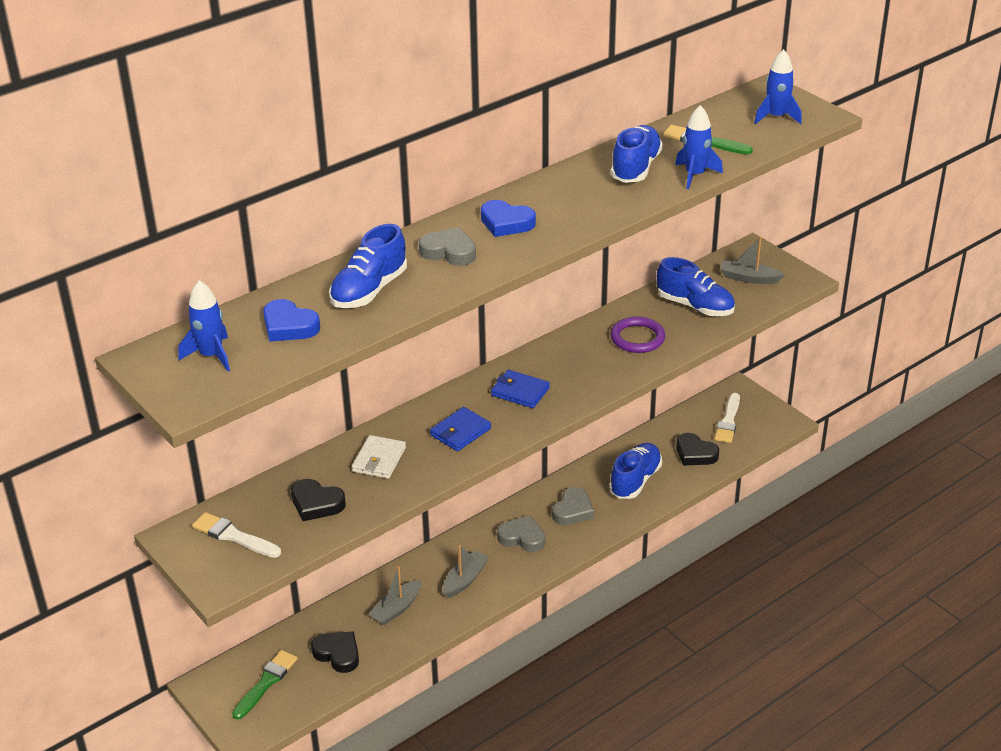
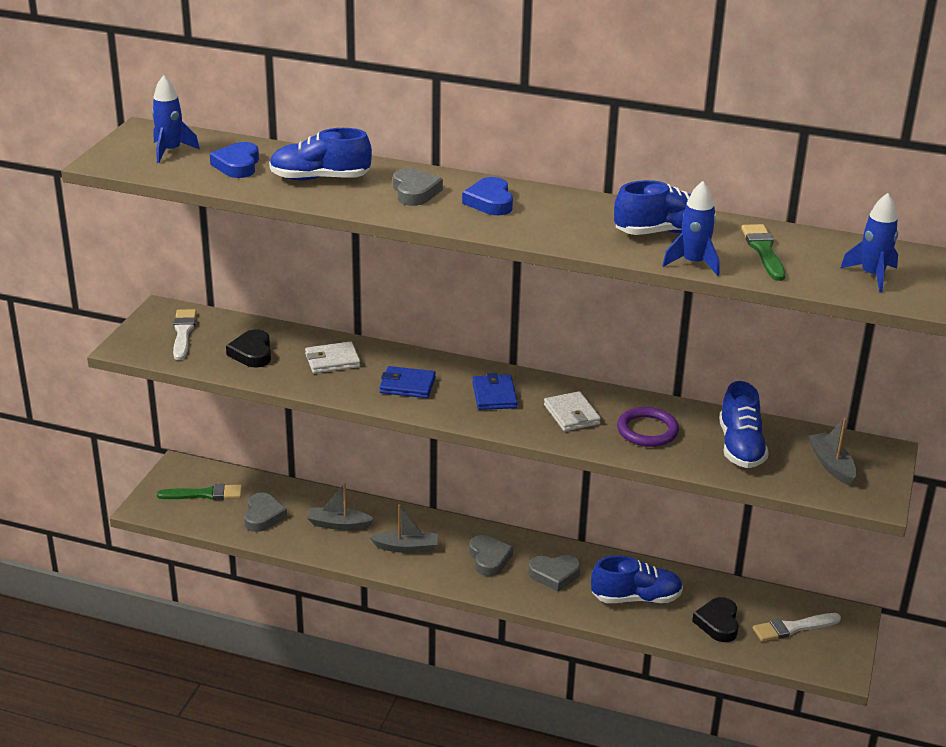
camera: 55 degrees right, 5 degrees down
(338, 654) = (263, 516): black heart -> grey heart
(583, 364) = (571, 414): none -> white wallet

